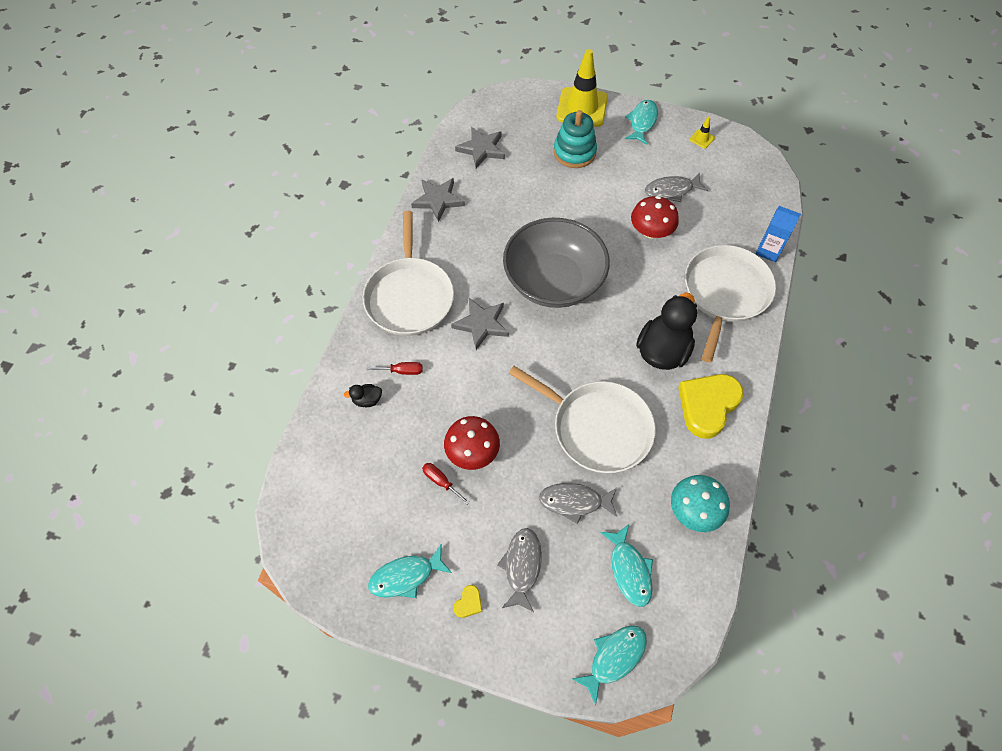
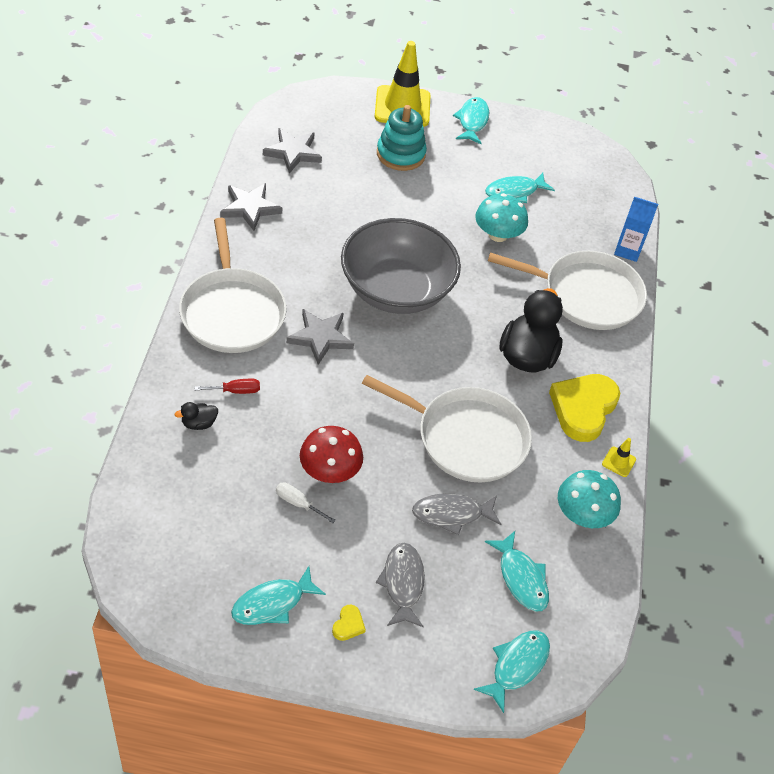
camera: 15 degrees left, 10 degrees down
(441, 481) = (298, 503): red screwdriver -> white screwdriver
(651, 231) = (498, 234): red mushroom -> turquoise mushroom
(671, 190) = (514, 192): grey fish -> turquoise fish
(701, 139) = (540, 138): yellow traffic cone -> yellow traffic cone (618, 462)
(725, 293) = (586, 295): white pan -> white pan turned 90 degrees clockwise

